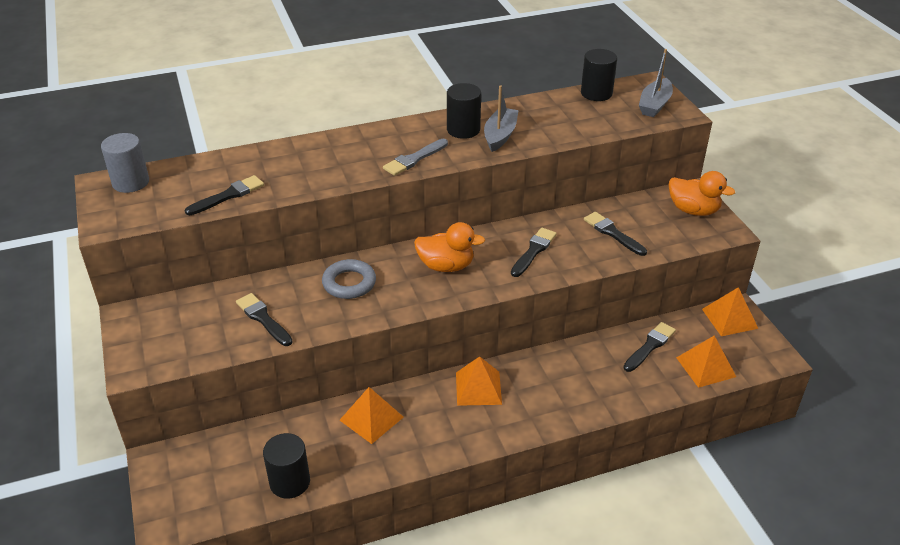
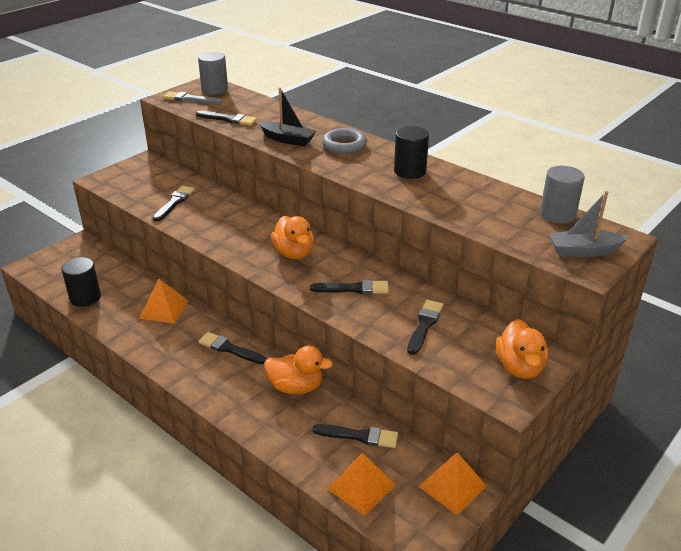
camera: 60 degrees right, 5 degrees down
(325, 173) = (288, 140): none -> black boat
(349, 283) = (237, 220): grey ring -> grey ring (344, 145)
(414, 159) = (343, 165): grey brush -> grey brush (190, 99)
(478, 388) = (229, 349): orange pyramid -> black brush
(500, 135) = (421, 189): grey boat -> none
(565, 361) = (296, 387): none -> orange duck
(596, 93) = (557, 214): black cylinder -> grey cylinder

